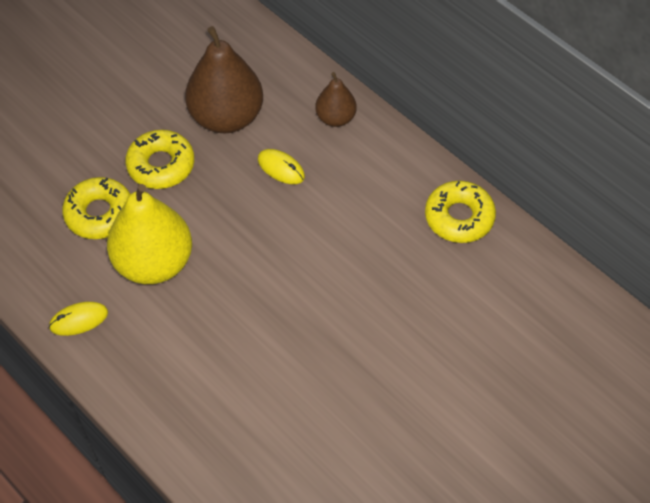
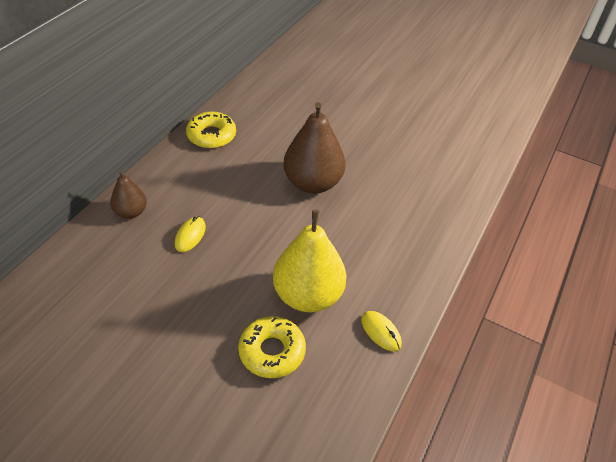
camera: 110 degrees left, 10 degrees down
(161, 165) = (205, 319): yellow donut -> none
(226, 117) = (140, 284): brown pear -> brown pear (312, 183)

